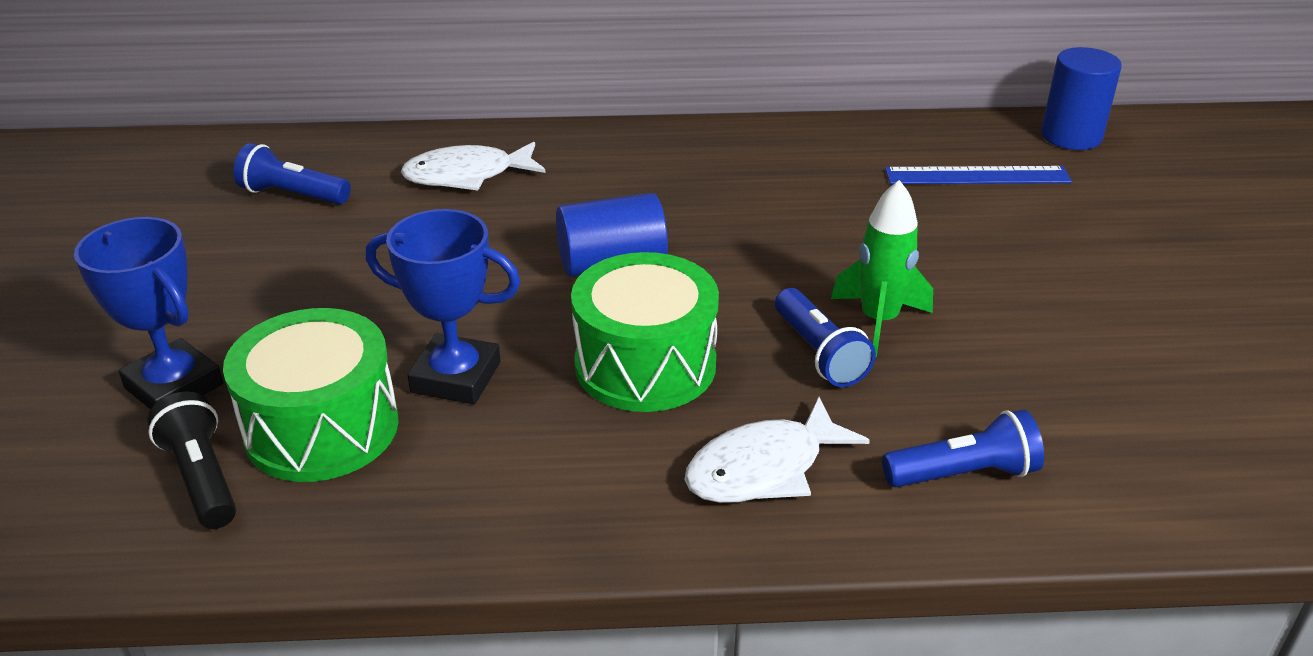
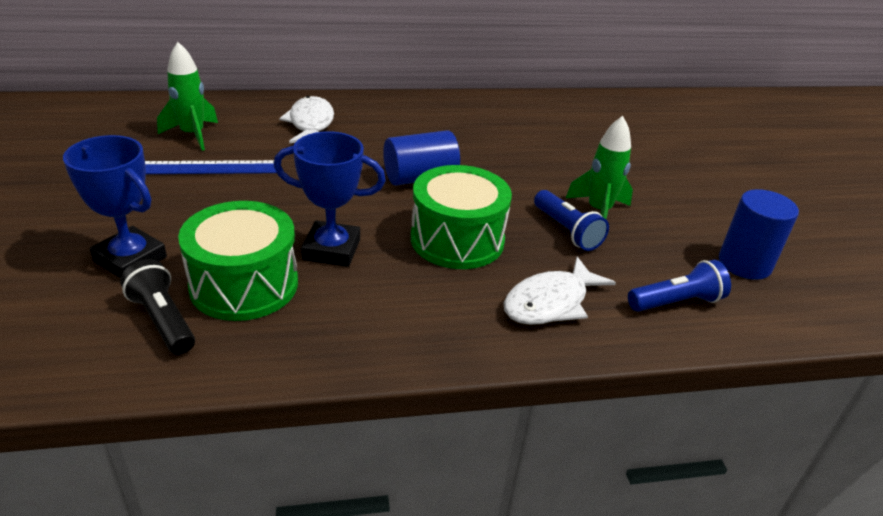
camera: 10 degrees left, 0 degrees up
(293, 195) = (193, 135): blue flashlight -> green rocket
(467, 175) = (311, 124): white fish -> white fish turned 105 degrees clockwise
(977, 176) = (634, 126): blue ruler -> blue ruler (209, 168)
(1071, 136) = (683, 104): blue cylinder -> blue cylinder (744, 264)

